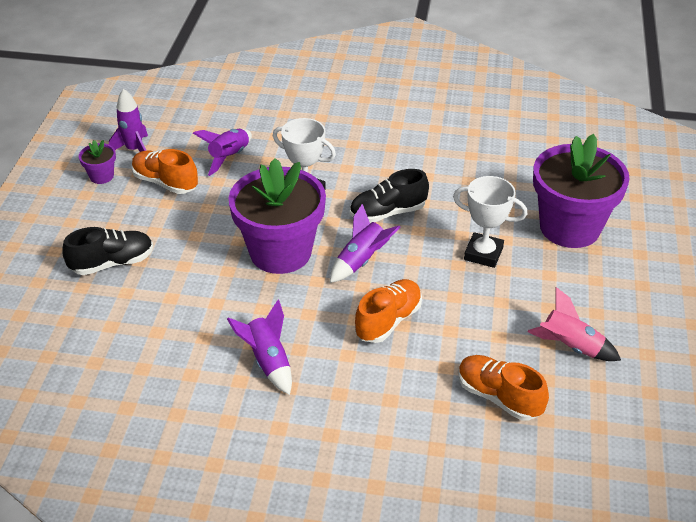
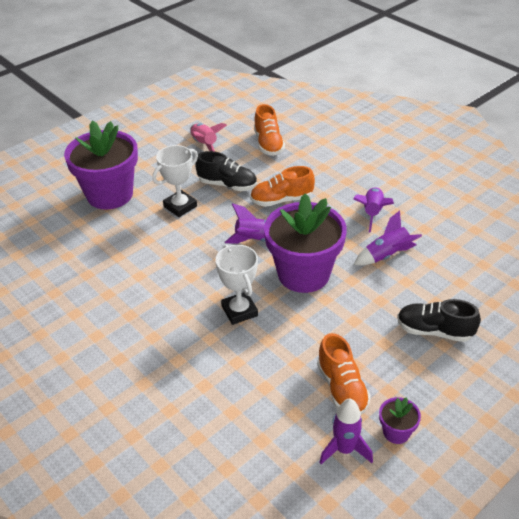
camera: 140 degrees left, 0 degrees up
(229, 157) = (265, 384): purple rocket -> purple rocket (386, 255)
(388, 213) = (201, 263): black shoe -> black shoe (227, 185)
(483, 254) = (180, 206): white trophy -> white trophy turned 75 degrees clockwise

